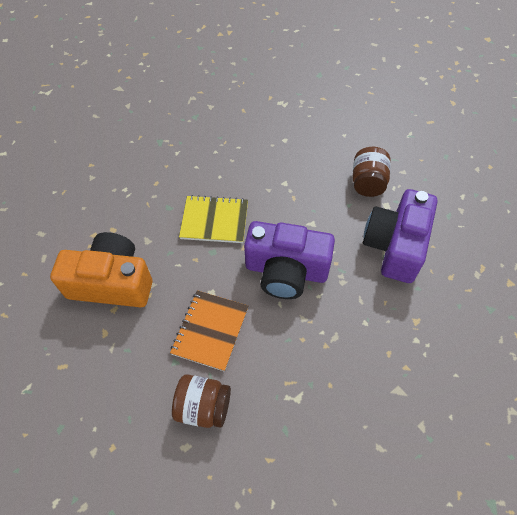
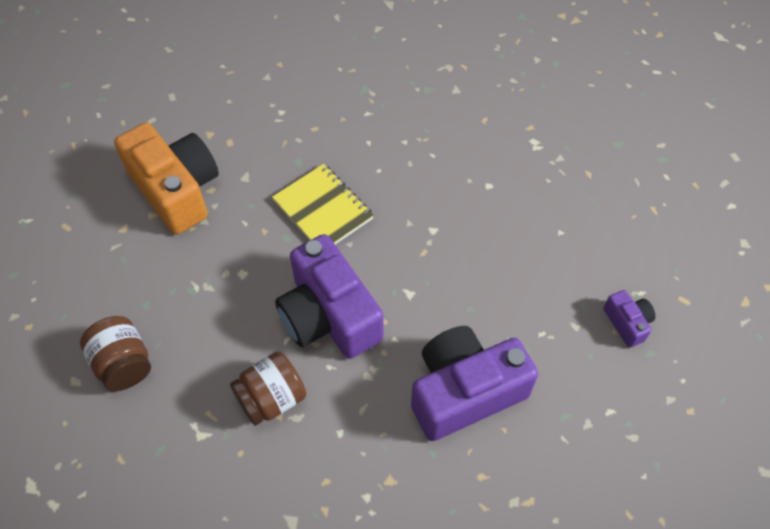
camera: 45 degrees right, 0 degrees up
(210, 331) = (202, 306): orange notebook -> none
(368, 183) = (520, 304): brown jar -> brown jar (272, 398)
(421, 151) = (627, 323): none -> purple camera

